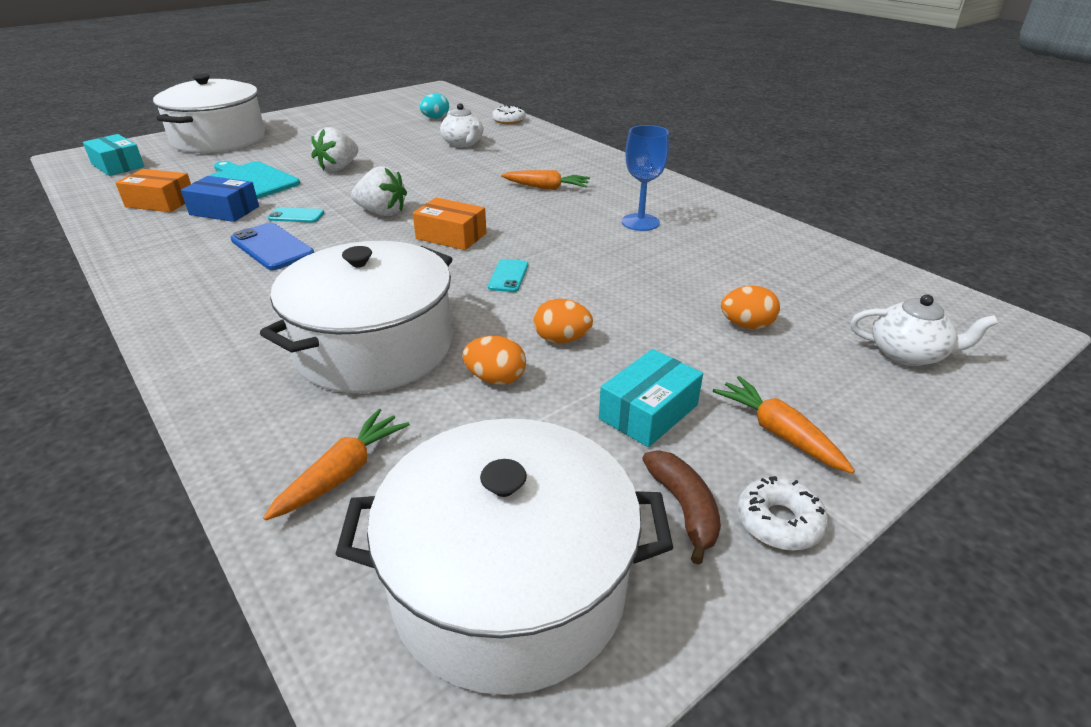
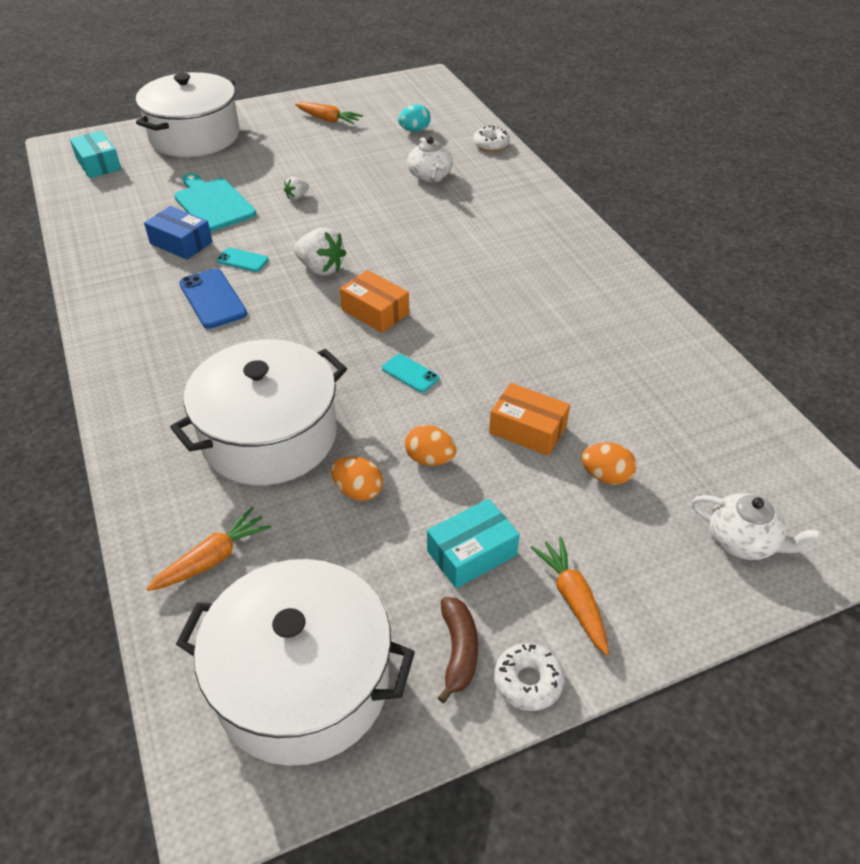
camera: 15 degrees right, 10 degrees up
(160, 202) = (128, 222): orange box -> orange box (527, 429)
(338, 168) = (297, 197): white strawberry -> white strawberry, size x0.53
(508, 276) = (410, 373): turquoise phone -> turquoise phone turned 75 degrees counterclockwise
(546, 188) = (491, 257): orange carrot -> orange carrot (328, 120)
(640, 222) = (565, 323): blue goblet -> none

